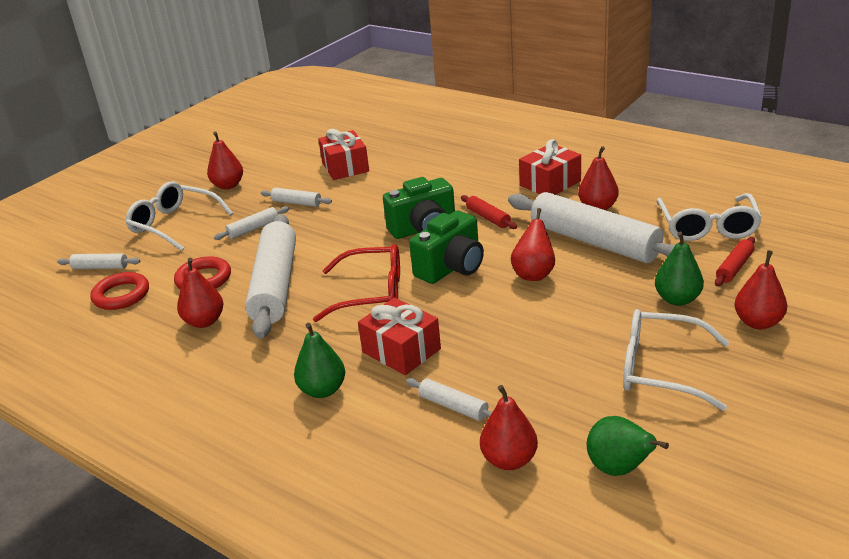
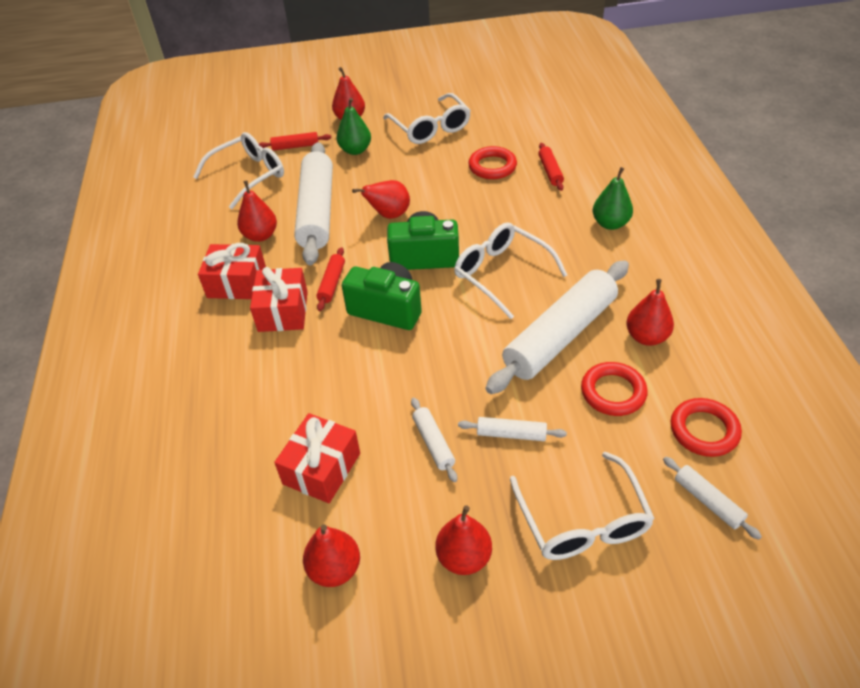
camera: 135 degrees left, 15 degrees up
(372, 293) = (501, 274): red glasses -> white glasses
(401, 350) = (536, 218): red gift -> red gift (283, 311)
(453, 406) = (550, 171): white rolling pin -> red rolling pin
(509, 460) = (557, 135): red pear -> red pear (335, 569)
(520, 371) = (492, 166): none -> red ring
(619, 469) = (518, 108): green pear -> none

